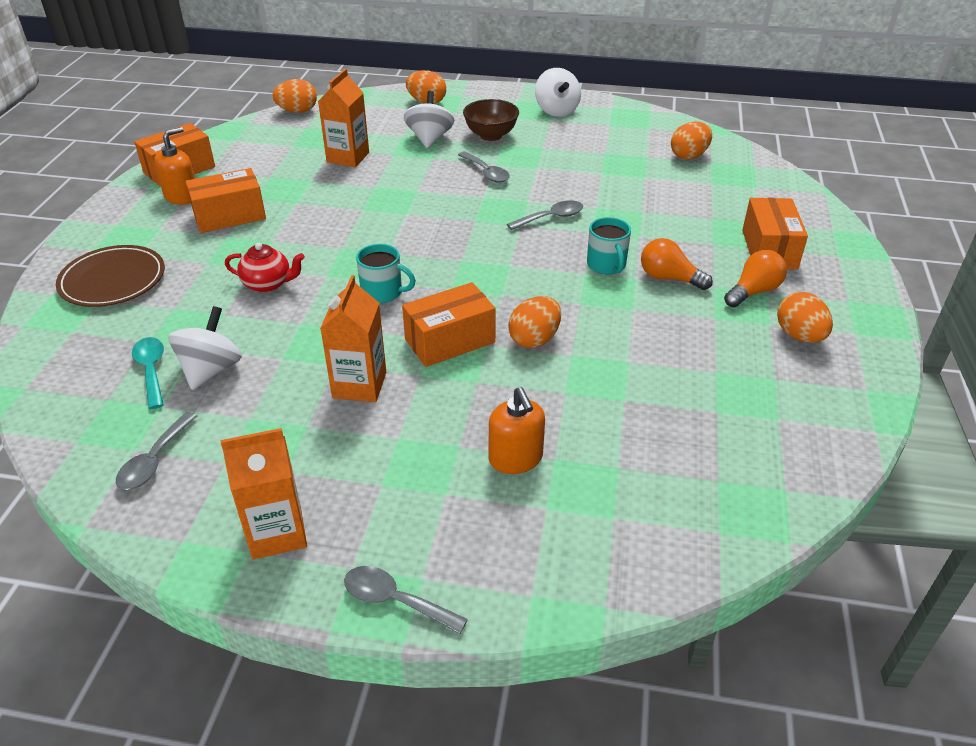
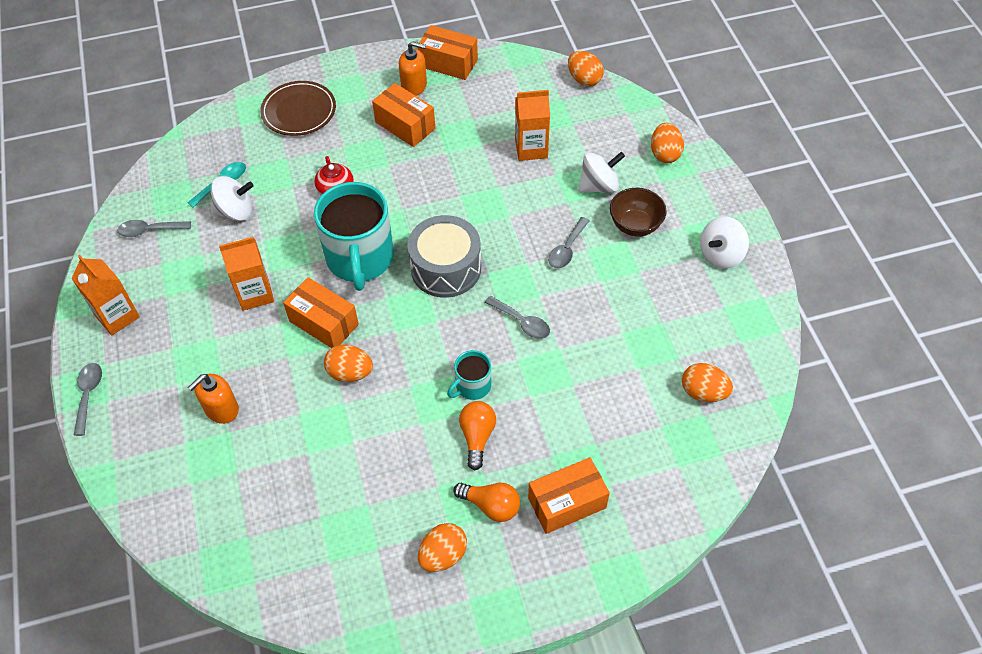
camera: 65 degrees right, 15 degrees up
(383, 292) = (360, 259): turquoise mug -> turquoise mug, size x2.10
(447, 242) = (446, 268): none -> grey drum

